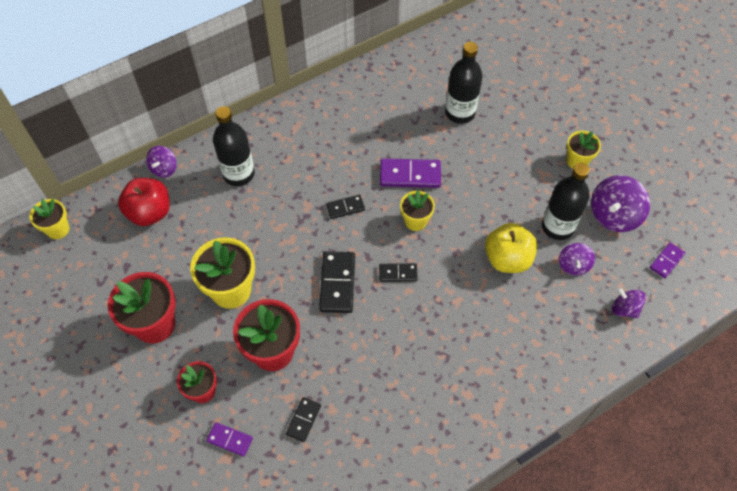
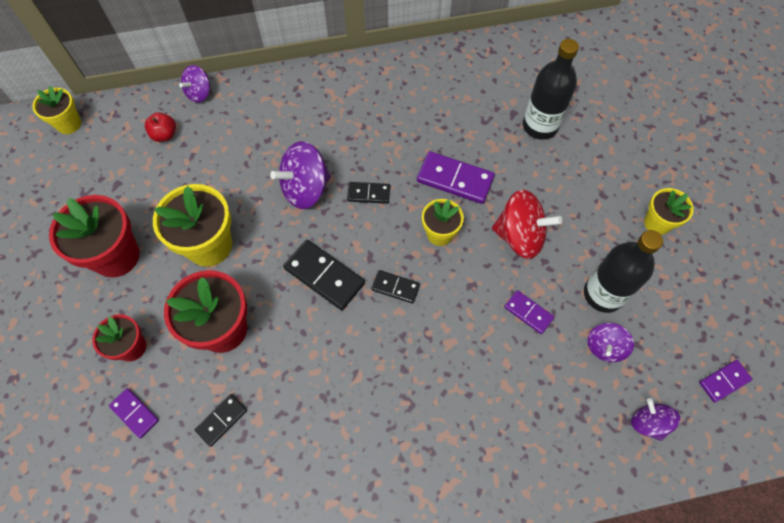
camera: 20 degrees right, 5 degrees up
(150, 212) = (165, 135): red apple -> red apple, size x0.54
(239, 174) = (272, 122): black bottle -> none
(337, 283) = (324, 276): black domino -> black domino turned 75 degrees counterclockwise
(478, 203) = (520, 236): none -> red spinning top
(507, 259) = (528, 313): yellow apple -> purple domino
(614, 215) = (678, 303): purple spinning top -> purple spinning top (305, 189)

